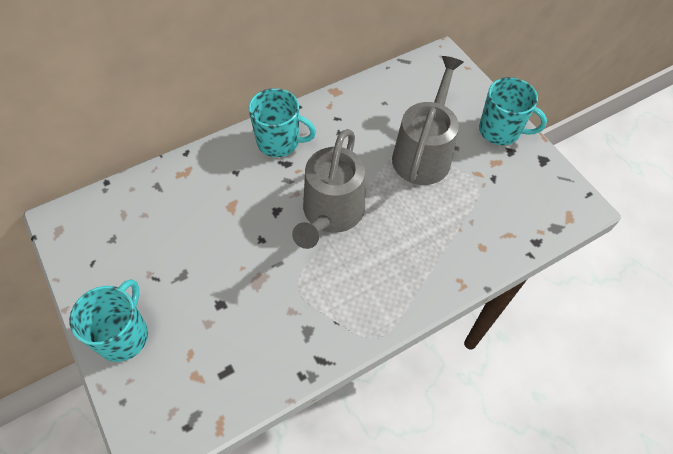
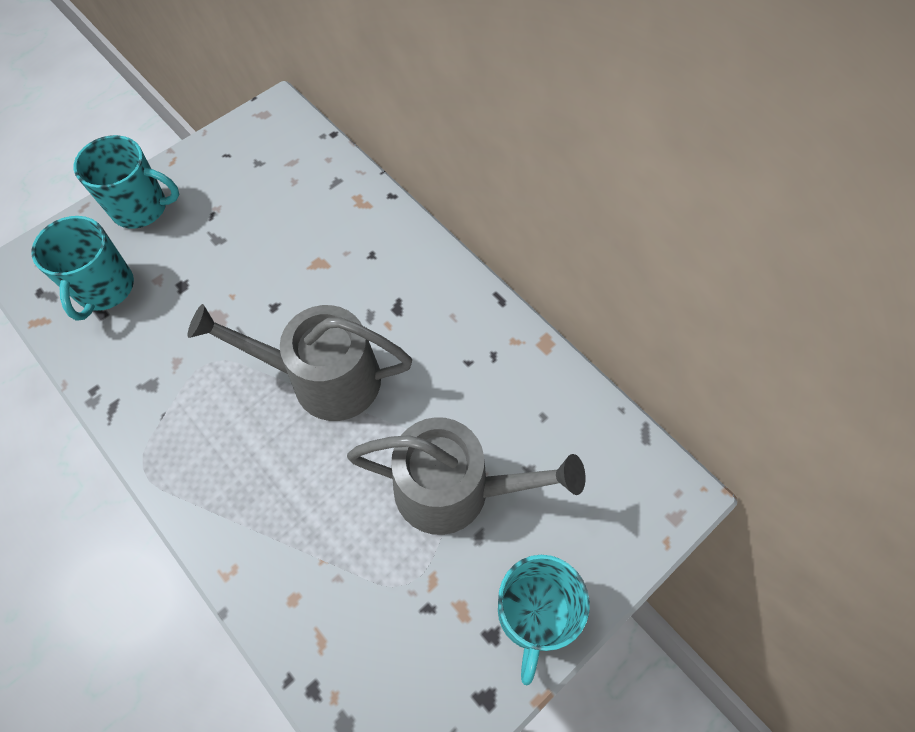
camera: 80 degrees right, 5 degrees up
(279, 142) = (431, 292): turquoise mug -> turquoise mug (104, 288)

